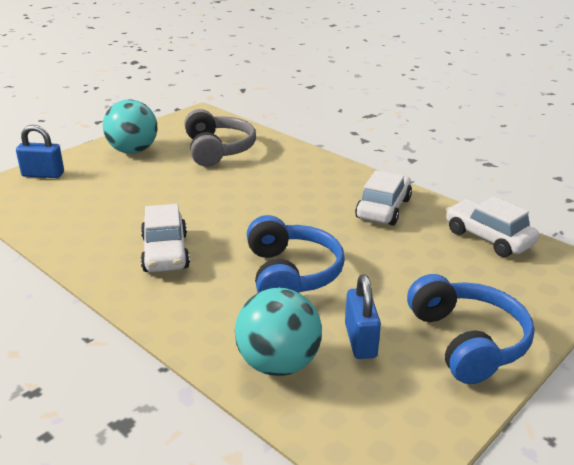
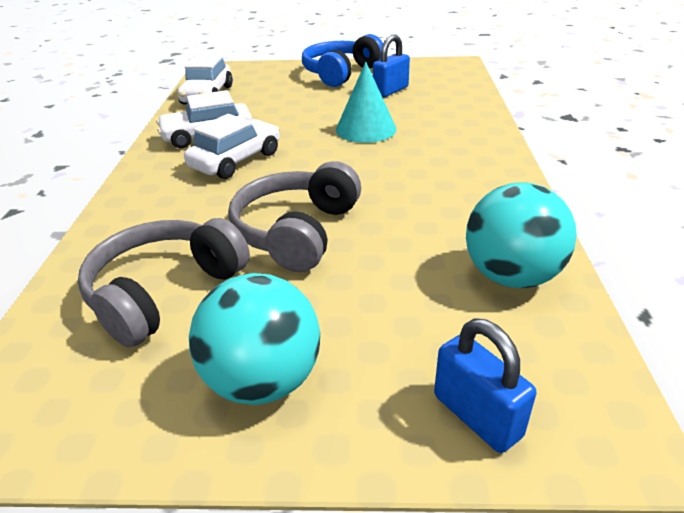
camera: 130 degrees left, 5 degrees up
(165, 253) = (435, 184): white car -> white car (236, 160)
(205, 190) = (297, 231): none -> grey headphones
(278, 363) = (451, 99): turquoise ball -> turquoise ball (511, 276)
(291, 274) = (366, 129): blue headphones -> turquoise cone

